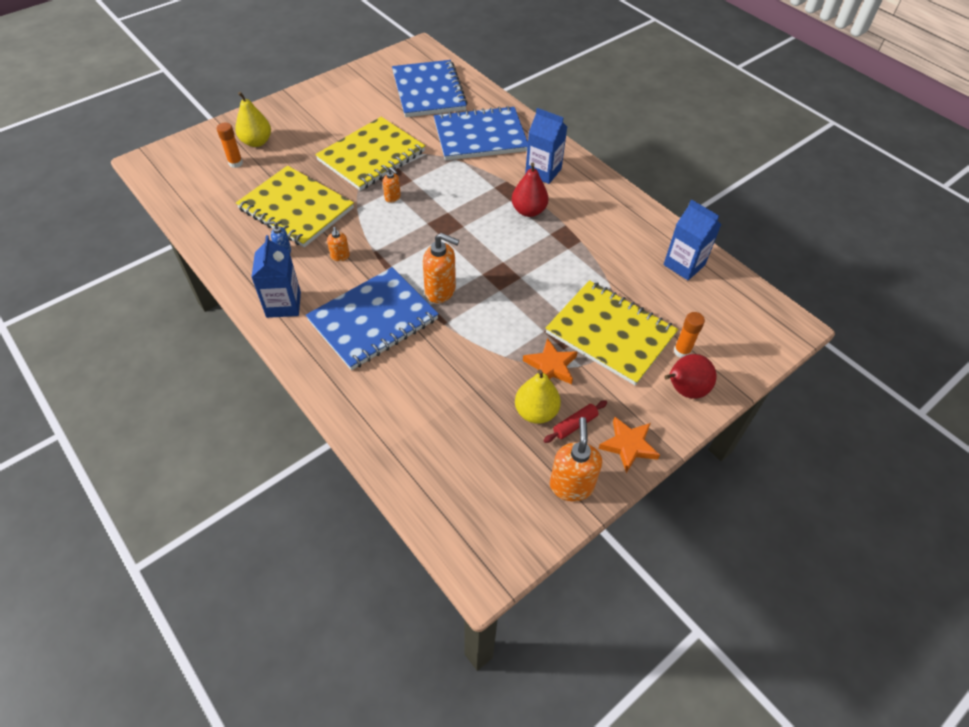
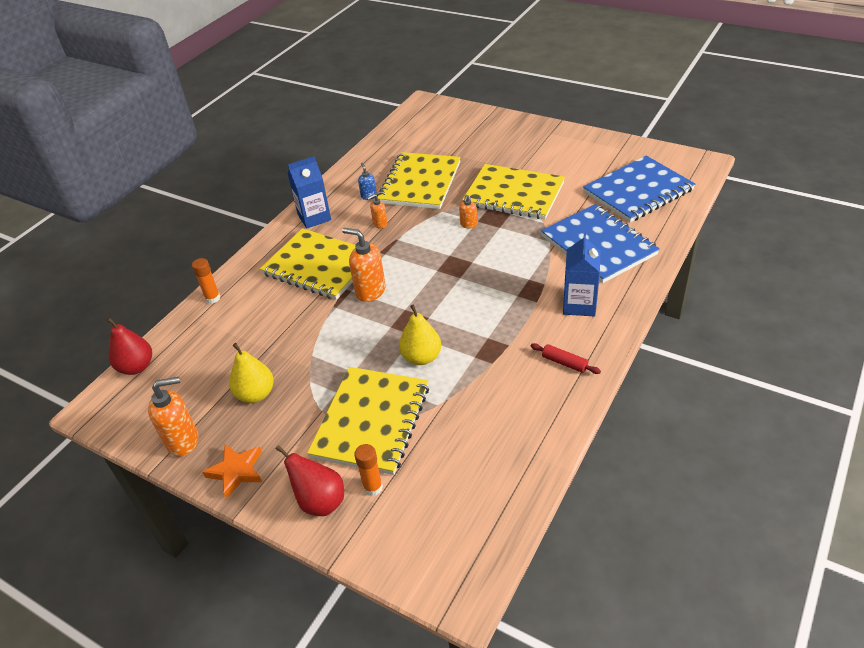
camera: 75 degrees right, 10 degrees down
(235, 163) = (451, 136): orange glue stick -> orange glue stick (213, 298)
(256, 142) = (484, 135): yellow pear -> yellow pear (421, 357)
(373, 320) = (319, 266): blue notebook -> yellow notebook
(440, 291) = (370, 291): orange soap dispenser -> orange soap dispenser turned 120 degrees clockwise
(528, 211) = (511, 312): red pear -> red pear (136, 367)
(550, 366) = (312, 389): orange star -> none
(575, 425) = (249, 425): red rolling pin -> red rolling pin (564, 363)
(684, 265) = (507, 460): blue carton -> none

